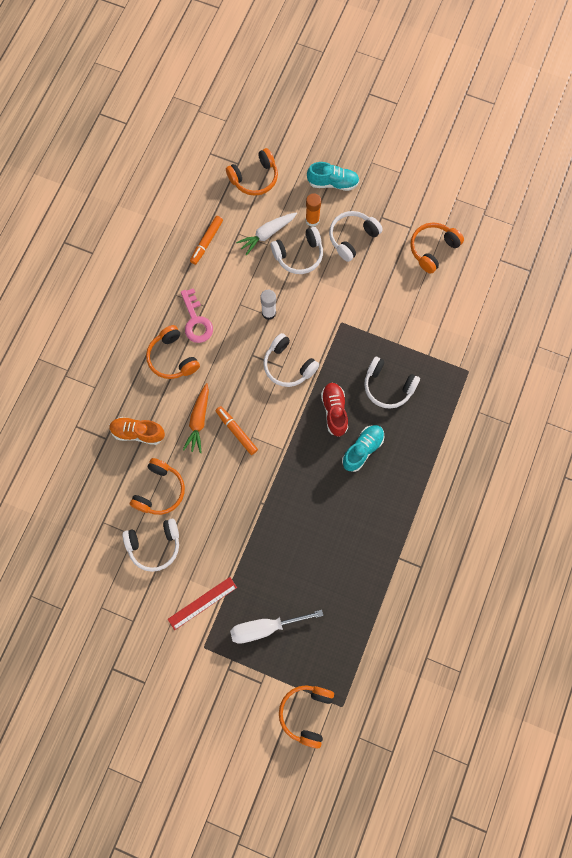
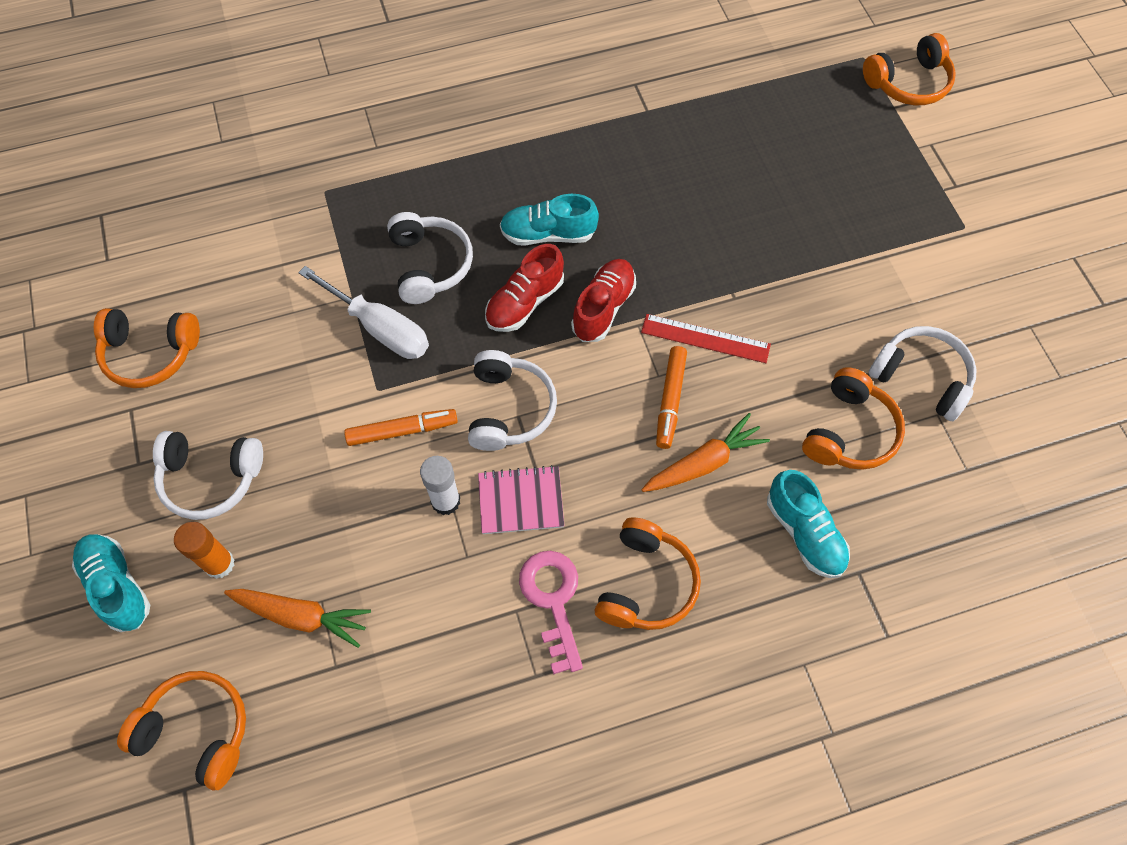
camera: 130 degrees left, 10 degrees down
(138, 433) = (804, 533): orange shoe -> turquoise shoe
(159, 491) = (849, 431): orange headphones -> orange headphones turned 135 degrees clockwise
(196, 321) = (553, 600): pink key -> pink key turned 45 degrees counterclockwise
(202, 603) = (921, 267): red ruler -> red ruler (705, 338)
(206, 242) = (393, 707): orange marker -> orange marker (402, 430)
(244, 339) = (521, 501): none -> pink notebook
(265, 627) = (871, 182): white screwdriver -> white screwdriver (380, 328)
(267, 234) = (301, 616): white carrot -> orange carrot
(299, 255) = (304, 534): white headphones -> none
(303, 442) = (603, 308): none -> red shoe

